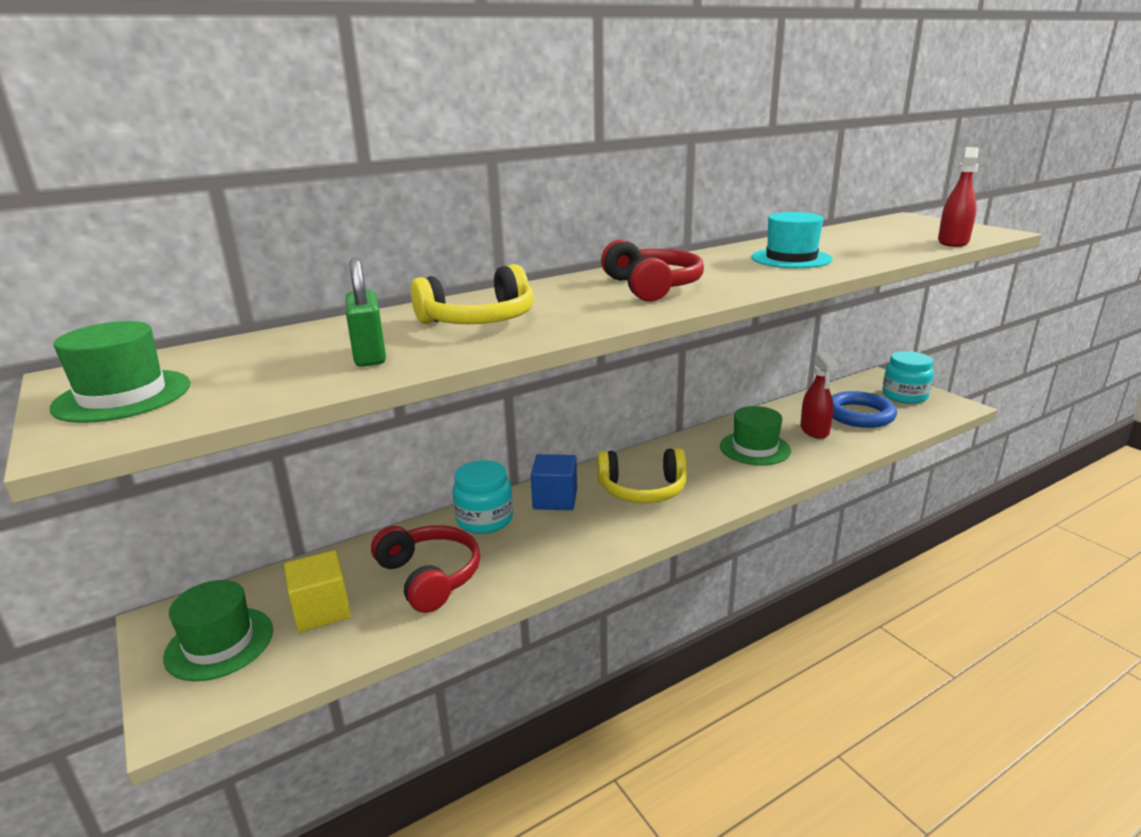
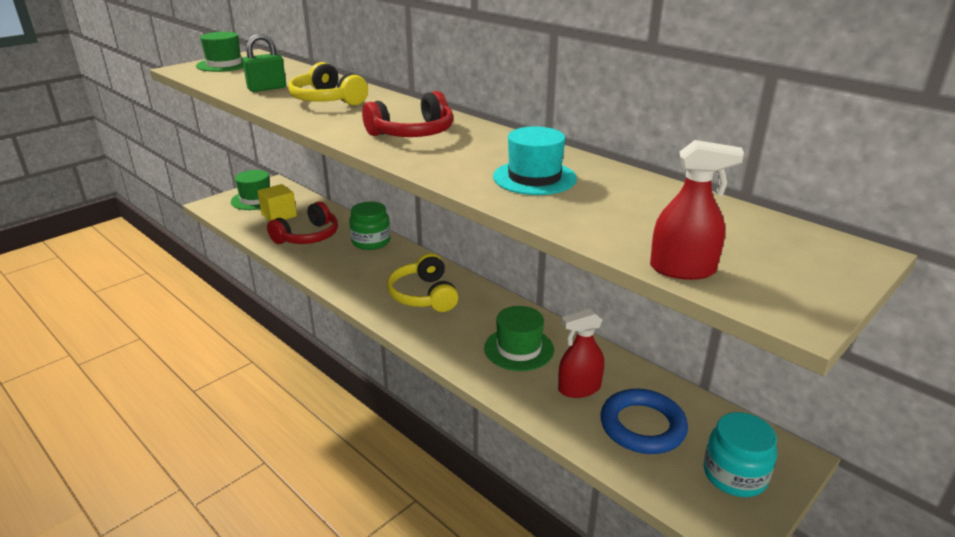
camera: 75 degrees right, 5 degrees up
(484, 519) = (371, 242): turquoise jar -> green jar
(555, 499) = (401, 262): blue cube -> none

